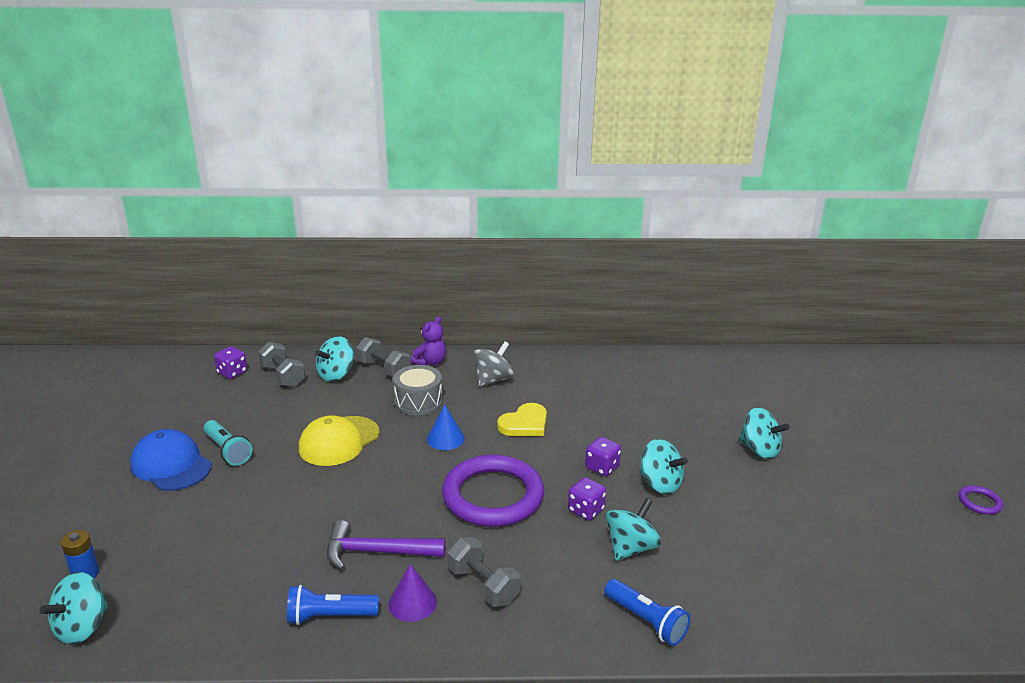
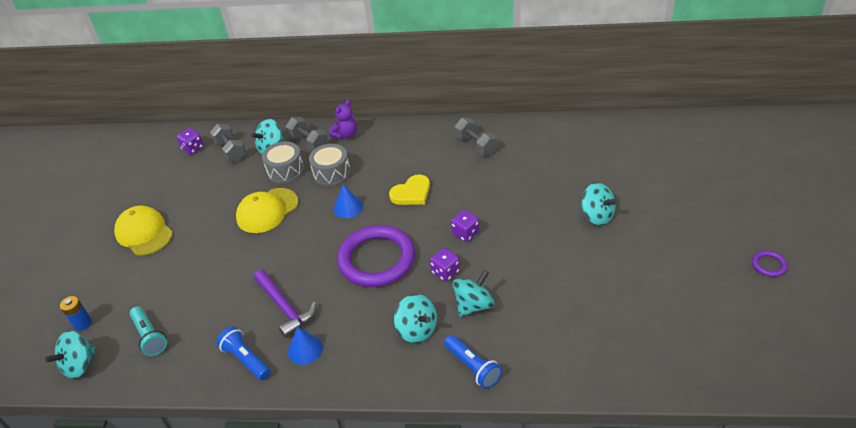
camera: 10 degrees right, 15 degrees up
(171, 465) = (144, 233): blue cap -> yellow cap
(228, 451) = (185, 220): turquoise flashlight -> turquoise flashlight (150, 336)
(329, 616) = (246, 359): blue flashlight -> blue flashlight turned 45 degrees clockwise
(358, 398) = (285, 171): none -> grey drum
(377, 552) = (285, 307): purple hammer -> purple hammer turned 135 degrees counterclockwise
(412, 602) = (305, 349): purple cone -> blue cone
(483, 585) = (357, 336): grey dumbbell -> grey dumbbell (476, 145)
(493, 380) = (393, 151): grey spinning top -> none
(660, 484) = (508, 248): turquoise spinning top -> turquoise spinning top (417, 329)

